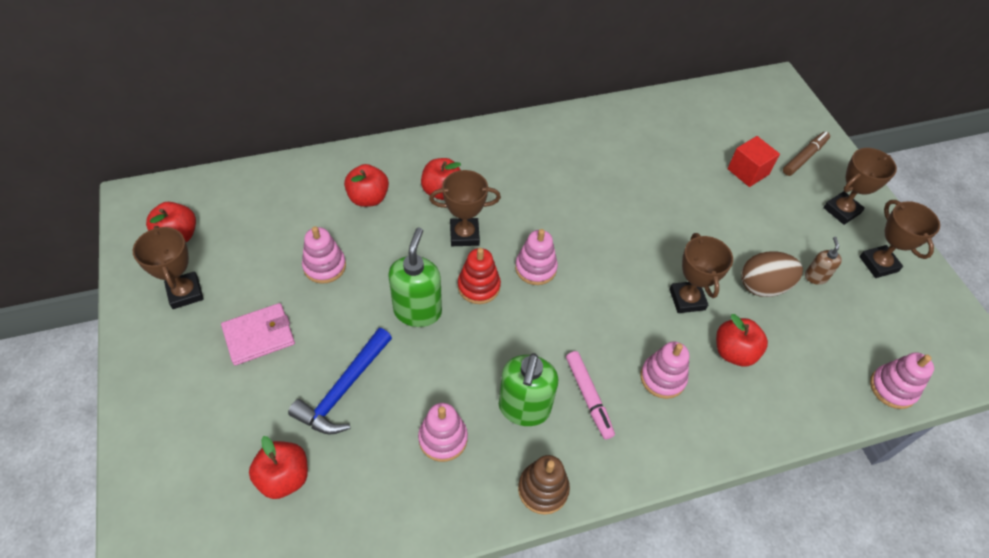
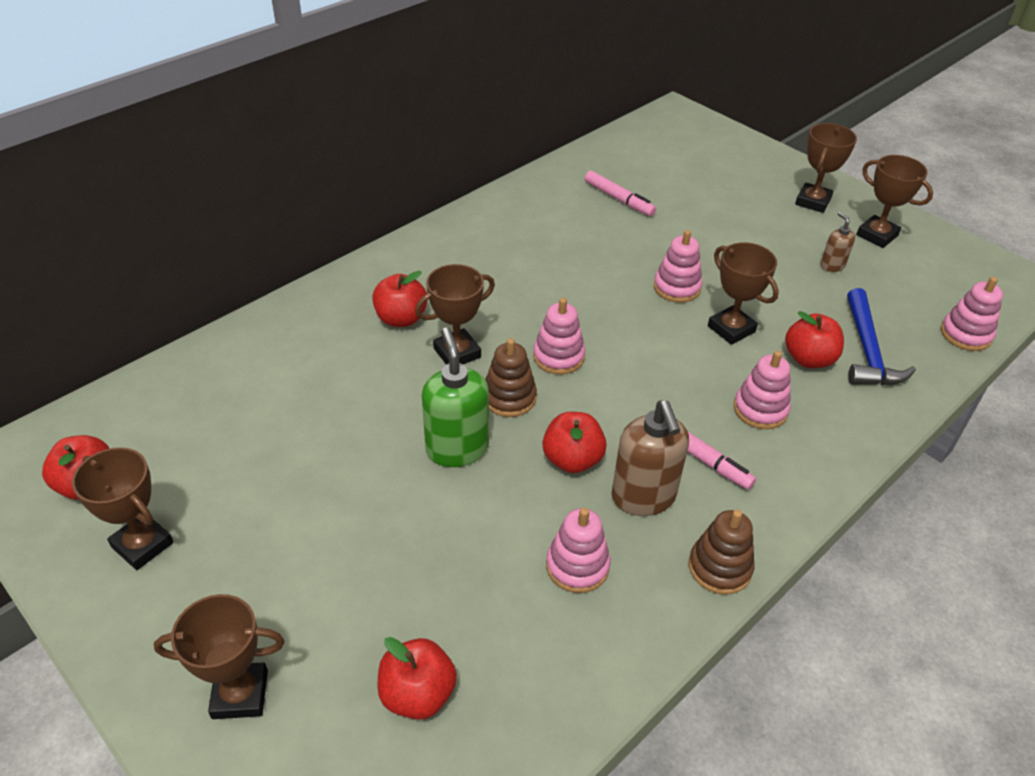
camera: 25 degrees left, 10 degrees down
(183, 422) = (240, 694): none -> brown trophy
(259, 336) = (277, 553): pink wallet -> none
(324, 266) = (311, 445): pink stacking toy -> pink stacking toy (677, 287)
(343, 390) = (426, 566): blue hammer -> blue hammer (867, 351)
(368, 198) = (317, 355): red apple -> red apple (572, 460)
(478, 286) = (509, 398): red stacking toy -> brown stacking toy
(524, 408) = (643, 497): green soap dispenser -> brown soap dispenser
(672, 149) = (618, 199): none -> pink marker
(748, 172) = (705, 196): red cube -> none
(763, 286) = (792, 291): brown egg -> none
(804, 157) = (747, 167): brown marker -> none

